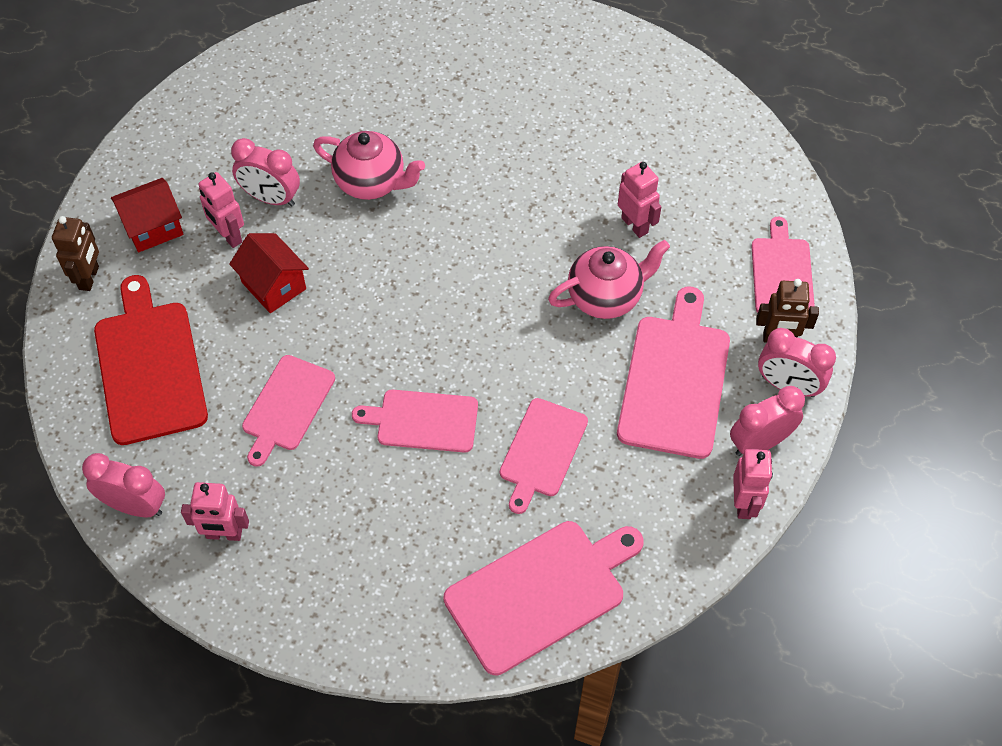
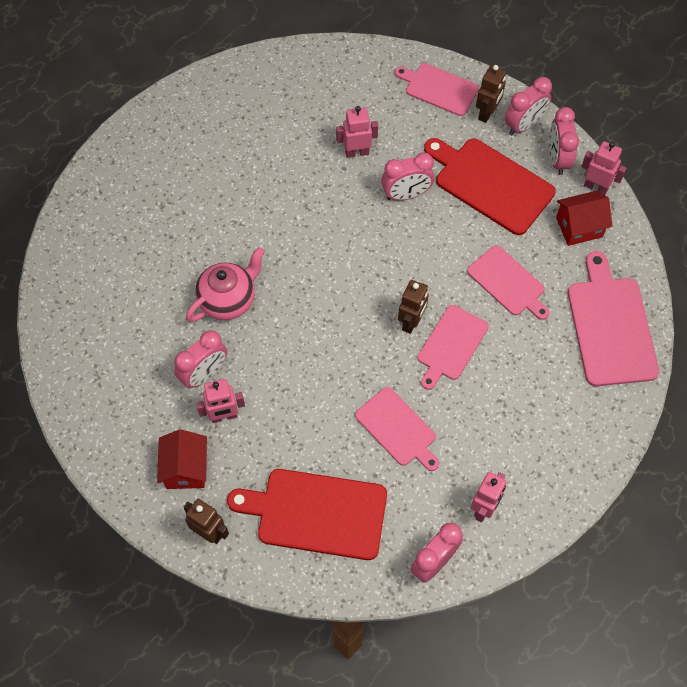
camera: 65 degrees left, 5 degrees up
(273, 285) = (287, 400): red house -> red house (579, 227)
(433, 368) = (411, 322): none -> brown robot
(606, 297) = (406, 194): pink teapot -> pink clock
(674, 380) = (490, 184): pink cutting board -> red cutting board

